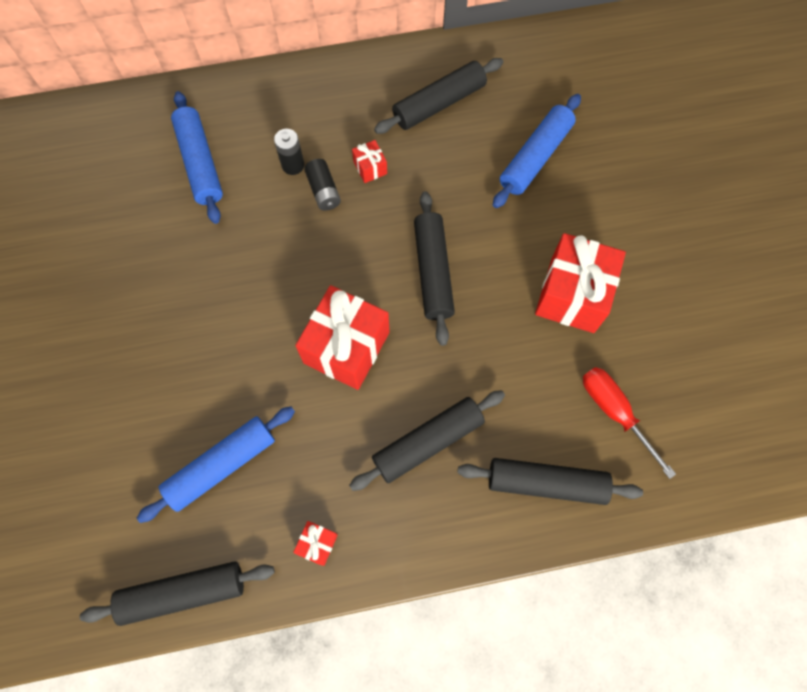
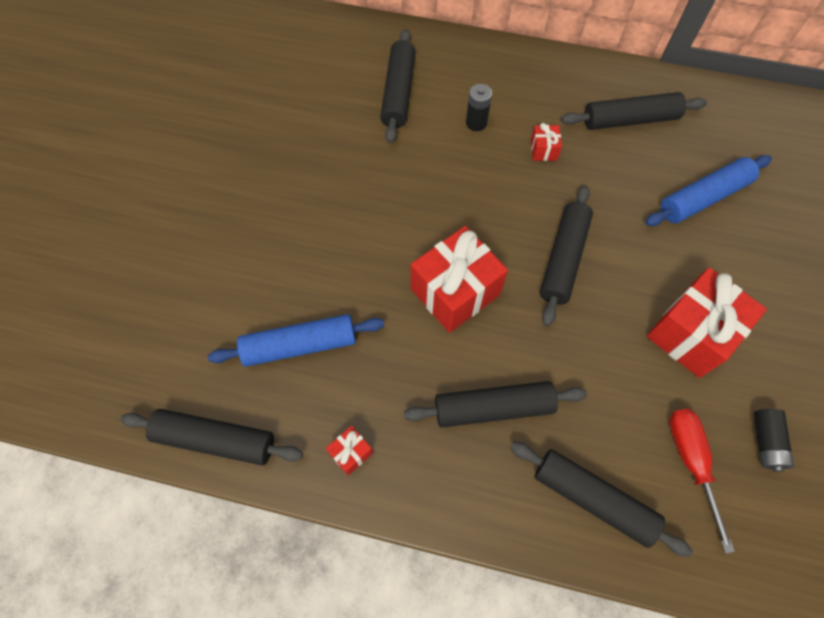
camera: 25 degrees right, 5 degrees down
(200, 163) = (398, 93): blue rolling pin -> black rolling pin
(323, 191) = (493, 153): black battery -> black battery (765, 442)

